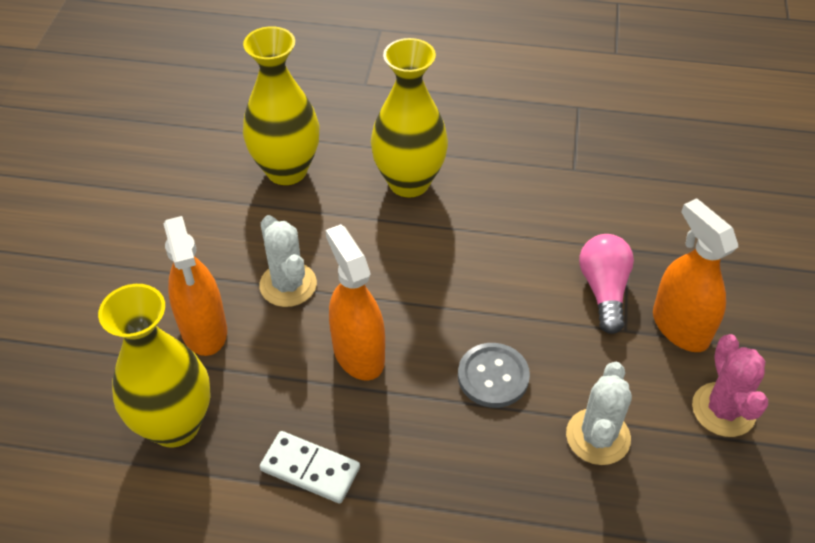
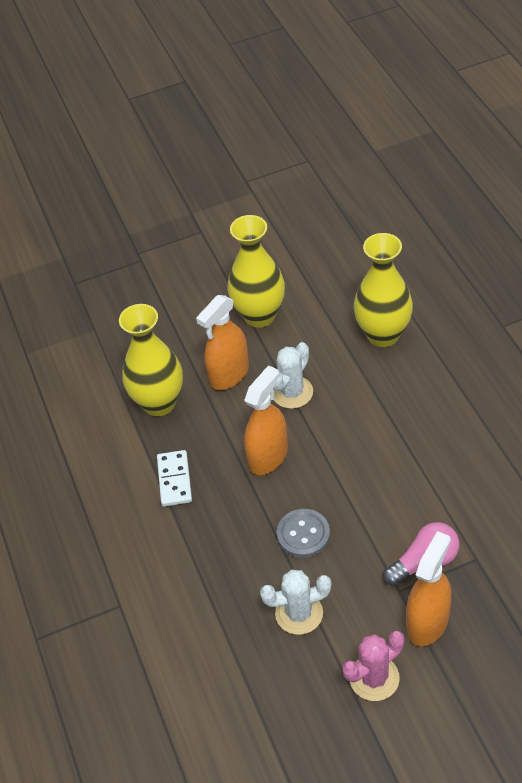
camera: 65 degrees right, 0 degrees up
(409, 182) = (430, 403): yellow vase -> yellow vase (259, 315)

